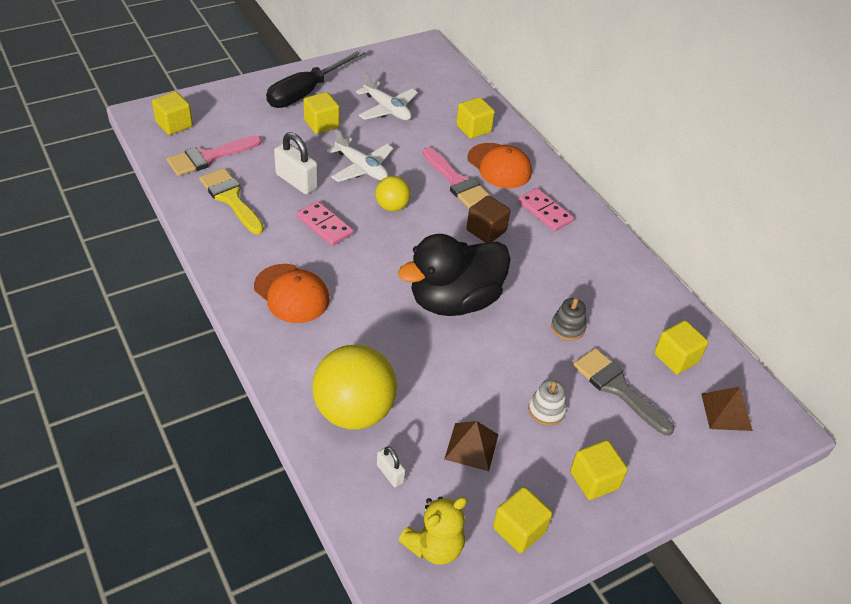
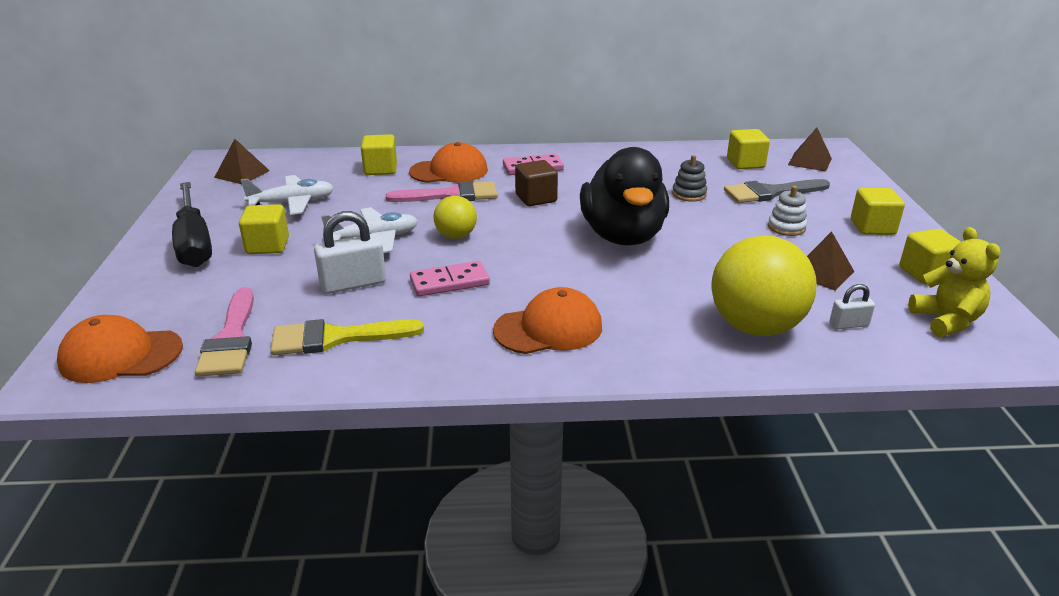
camera: 60 degrees left, 15 degrees down
(174, 124) = (121, 355): yellow cube -> orange cap
(414, 67) = (242, 174): none -> brown pyramid

